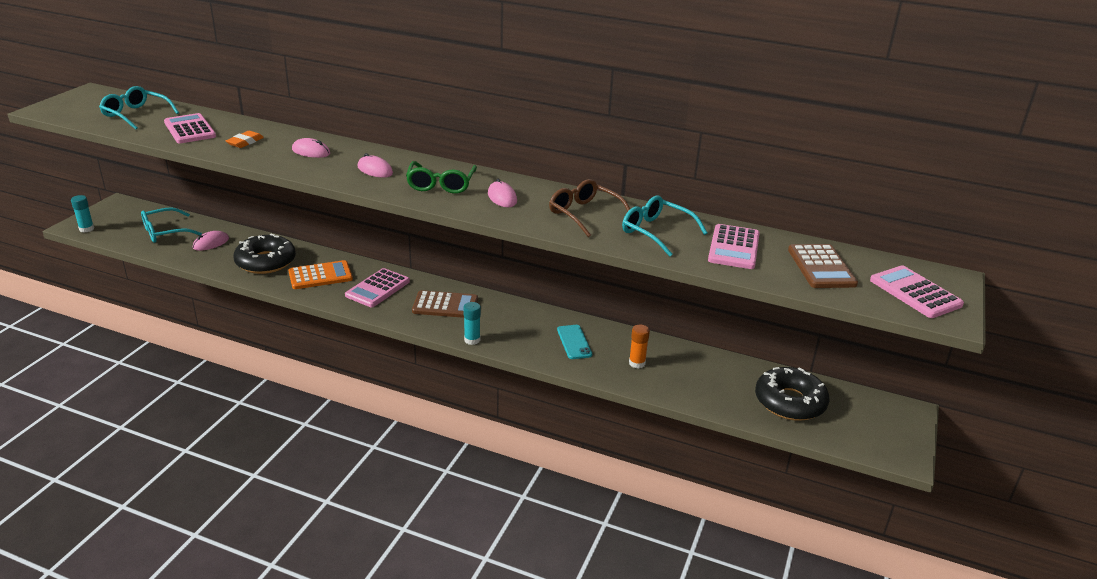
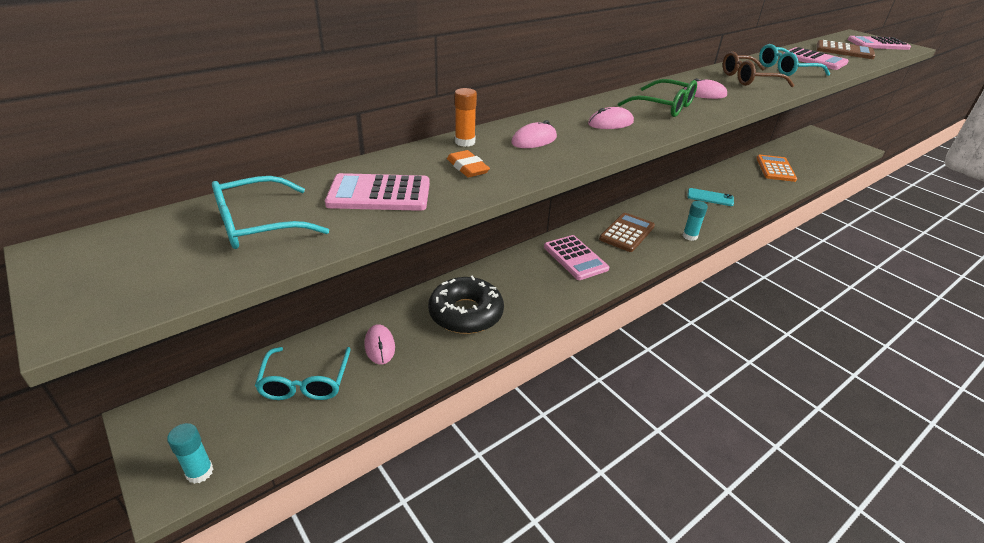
camera: 60 degrees left, 5 degrees up
(320, 276) = (526, 284): orange calculator -> orange calculator (775, 169)
(637, 363) = (746, 185): orange glue stick -> orange glue stick (465, 142)
(790, 402) = (803, 156): black donut -> none

